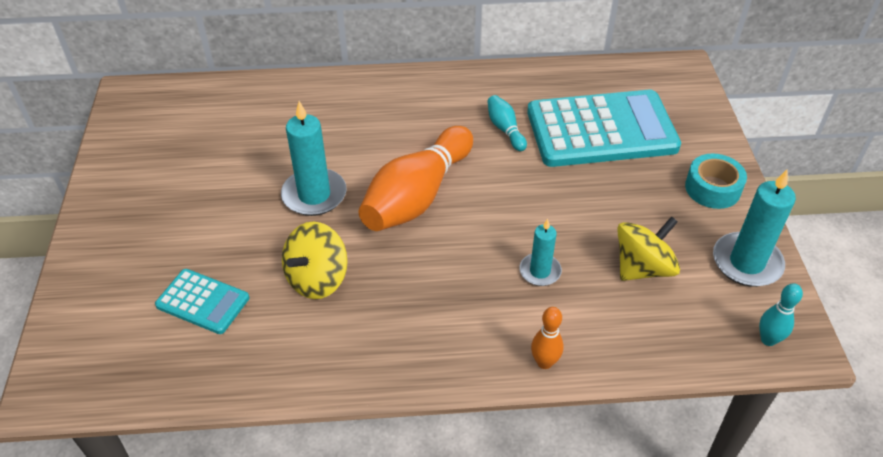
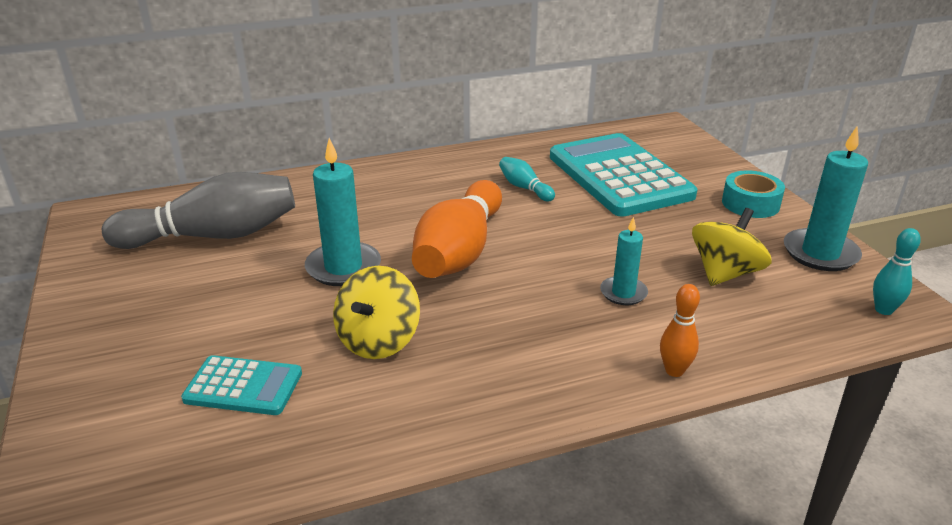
camera: 15 degrees left, 15 degrees down
(220, 138) = (213, 236): none -> grey bowling pin
(601, 130) = (619, 176): turquoise calculator -> turquoise calculator turned 90 degrees counterclockwise

